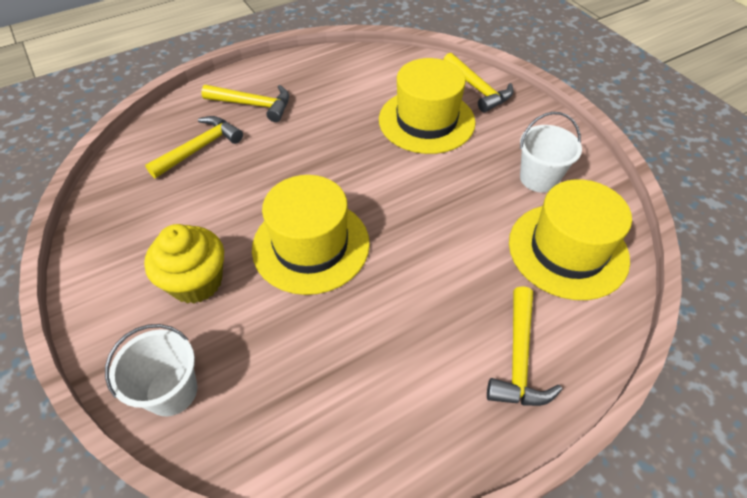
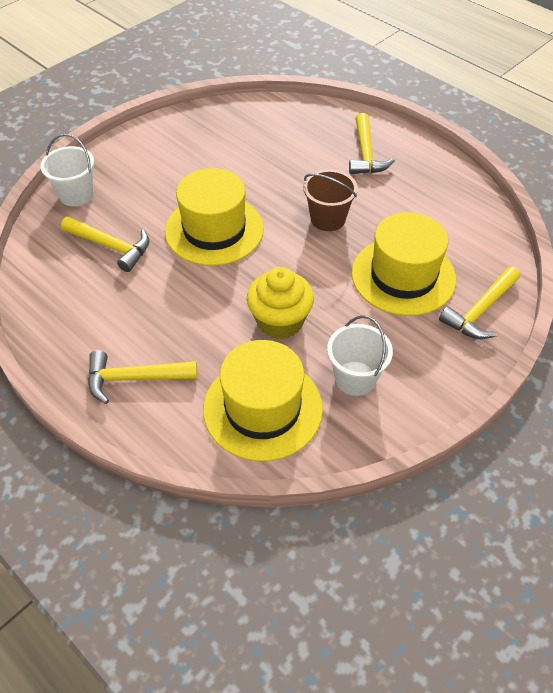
camera: 75 degrees right, 0 degrees up
(196, 282) = (163, 179): yellow cupcake -> yellow cupcake (280, 321)
(200, 148) = (297, 140): yellow hammer -> yellow hammer (111, 247)
(333, 151) = (328, 219): none -> brown bucket

